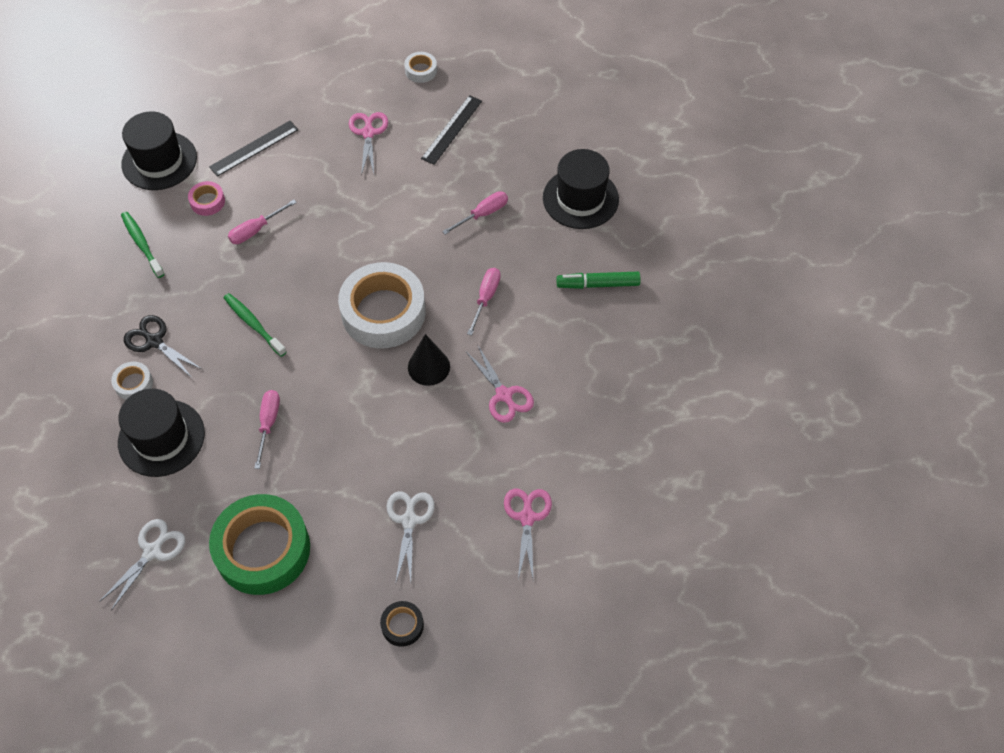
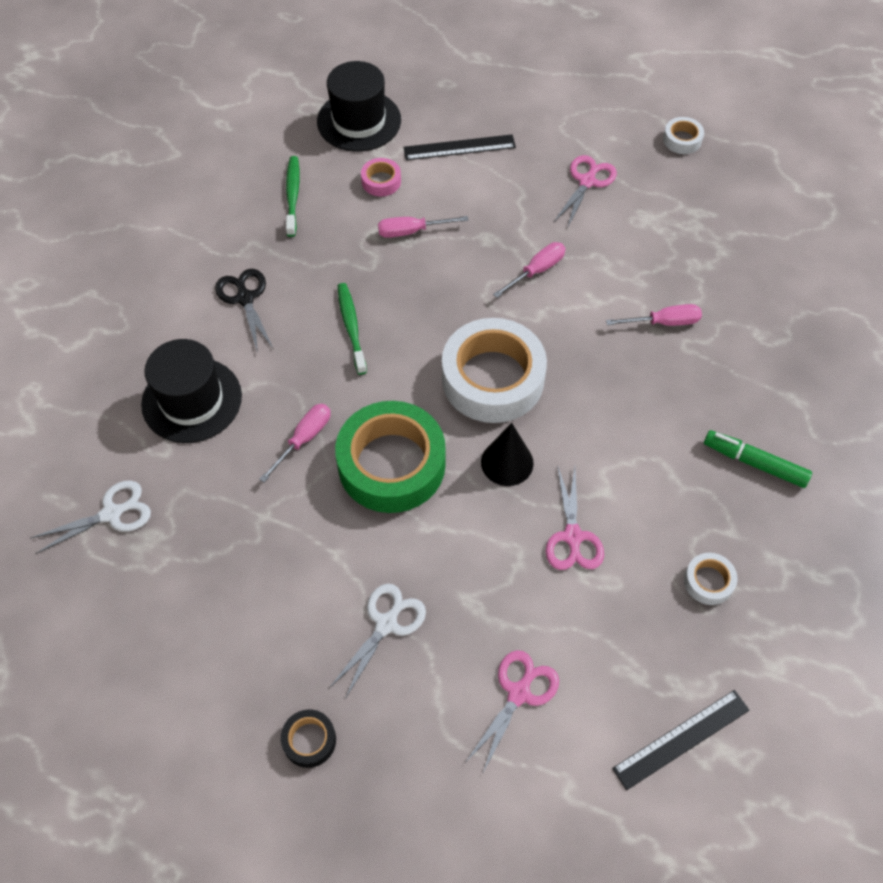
camera: 30 degrees right, 0 degrees up
(134, 383) = (200, 331): white tape -> white tape (708, 581)
(263, 549) = (218, 571): green tape -> green tape (391, 464)
(452, 129) = (681, 216): black ruler -> black ruler (681, 739)
(486, 298) = (614, 417): pink screwdriver -> pink screwdriver (536, 271)
(580, 198) = (788, 355): black hat -> none

